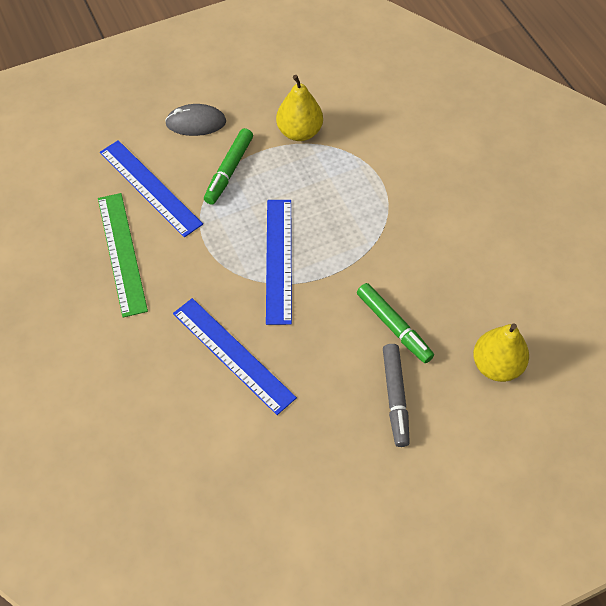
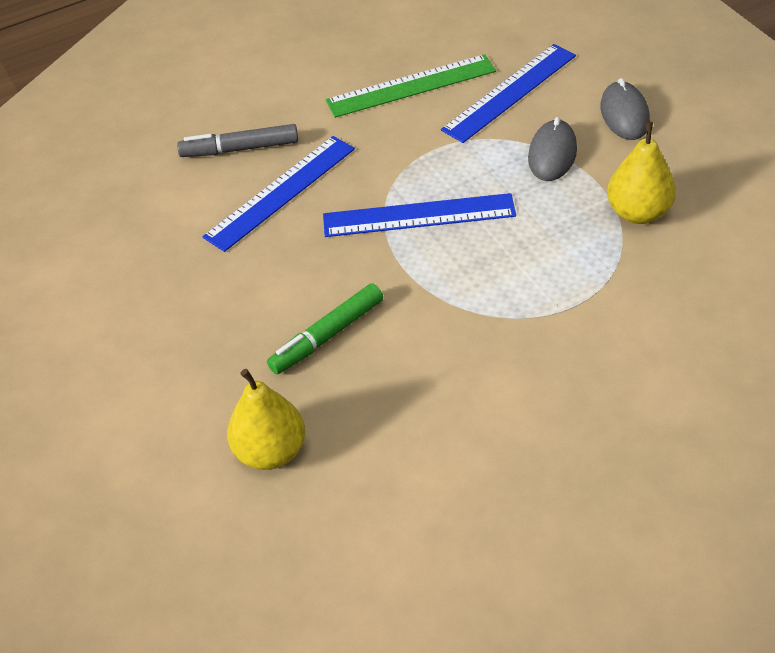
camera: 90 degrees right, 10 degrees down
(229, 171) = (552, 154): green marker -> grey mouse
(395, 397) = (223, 344): grey marker -> grey marker (240, 149)

